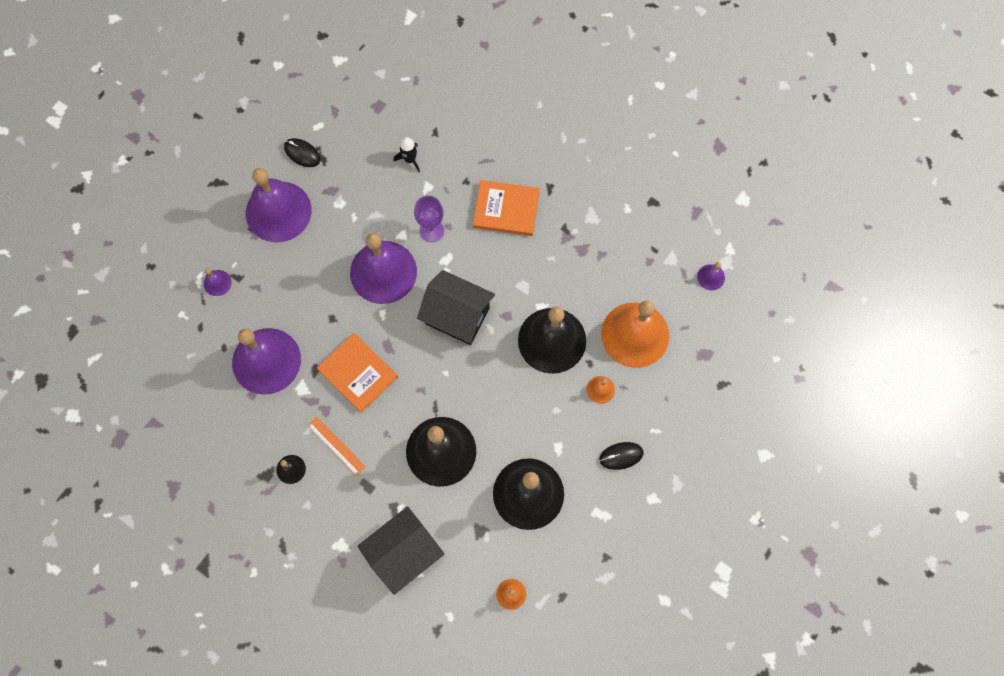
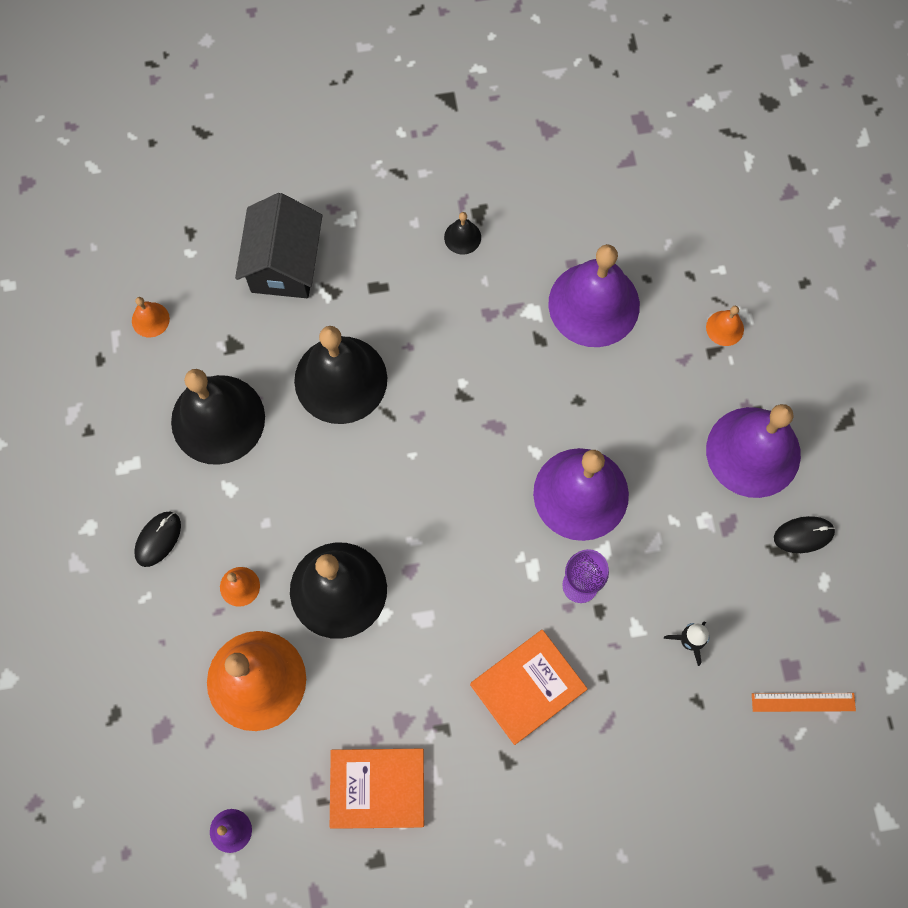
camera: 135 degrees right, 0 degrees up
(217, 283) = (725, 328): purple bell -> orange bell
(336, 446) = (443, 293): orange ruler -> orange ruler (803, 702)
(358, 373) = (495, 374): orange book -> orange book (377, 788)
(457, 316) = (459, 521): black house -> none

